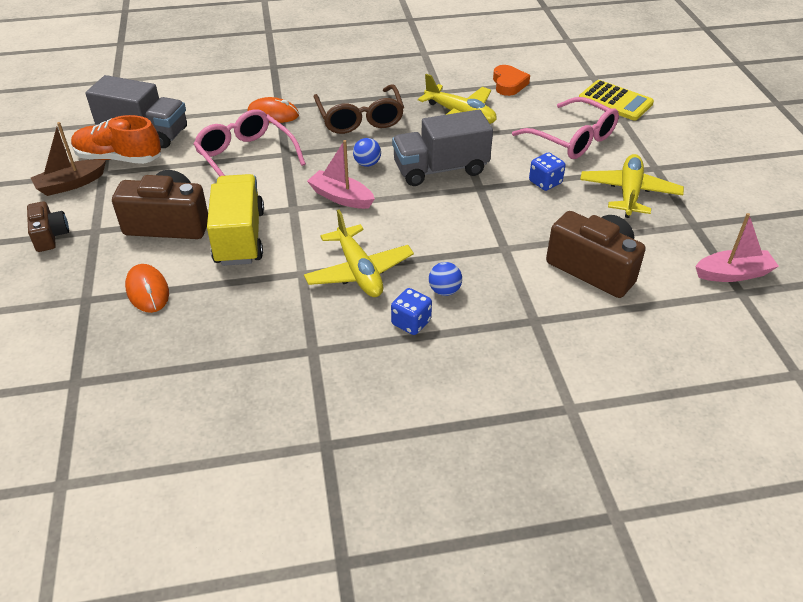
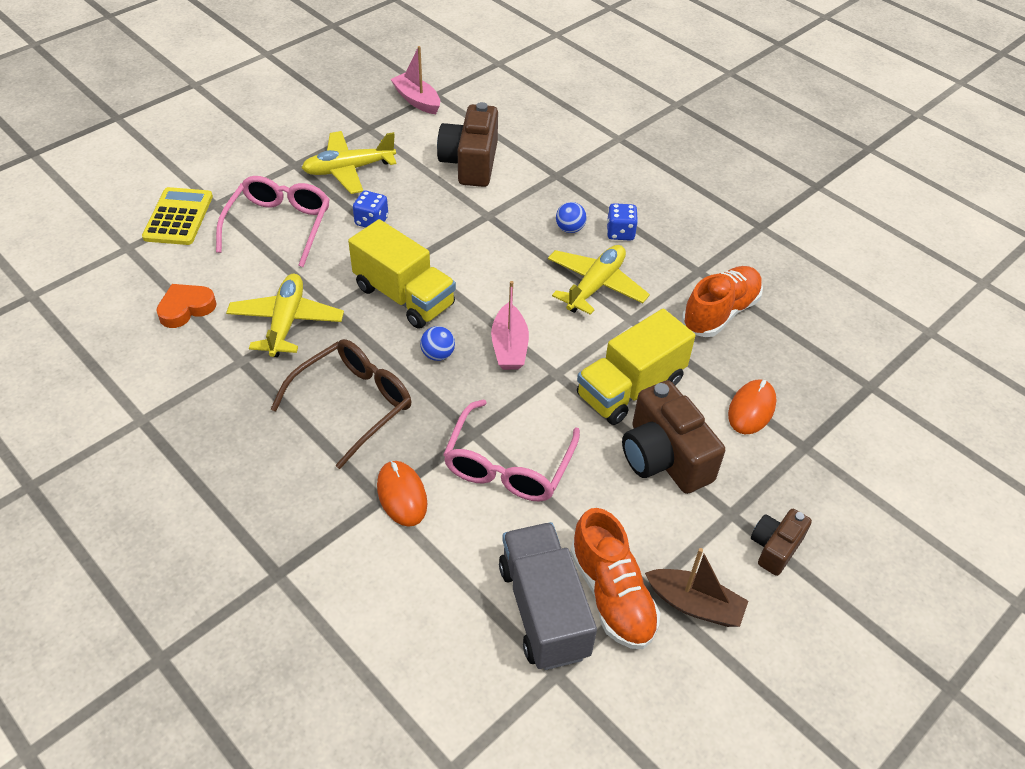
camera: 125 degrees left, 5 degrees up
(252, 333) = (720, 313): none -> orange shoe
(440, 169) = (404, 296): grey truck -> yellow truck

